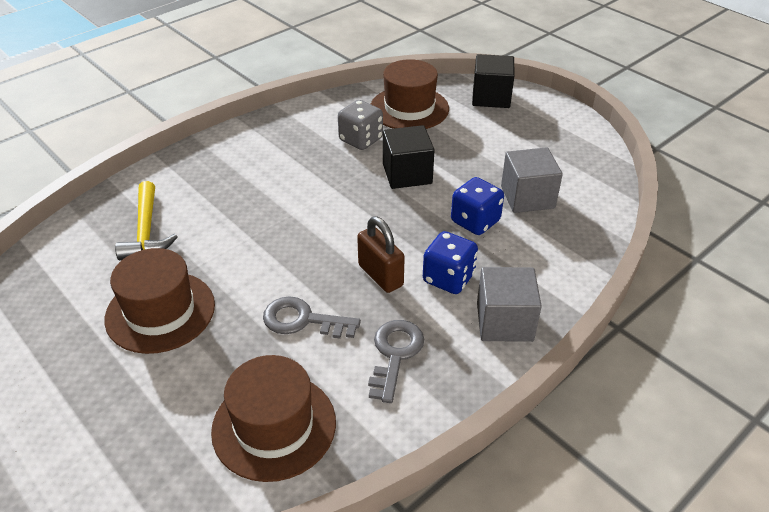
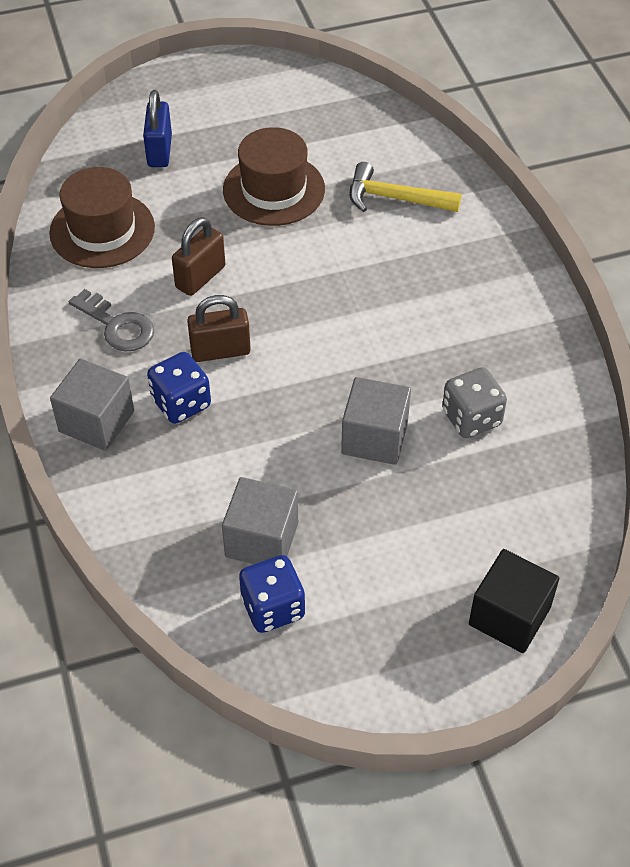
camera: 115 degrees right, 10 degrees up
(124, 430) = (159, 151): none -> blue padlock
(303, 320) = (200, 277): grey key -> brown padlock
(407, 174) = (374, 438): black cube -> grey cube
(409, 108) = (524, 499): brown hat -> none
(475, 221) = (251, 465): blue dice -> blue dice (273, 607)

